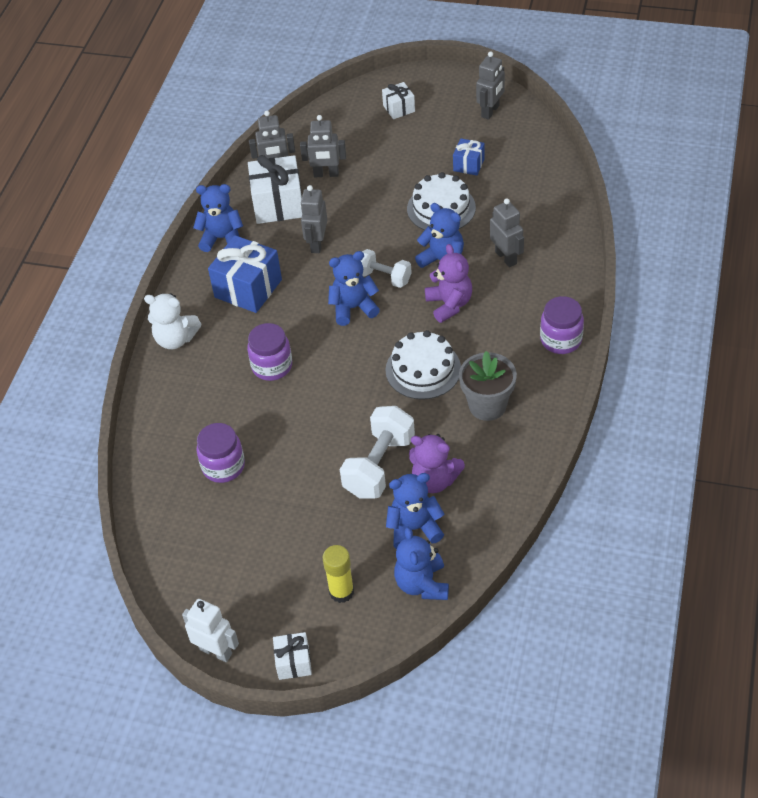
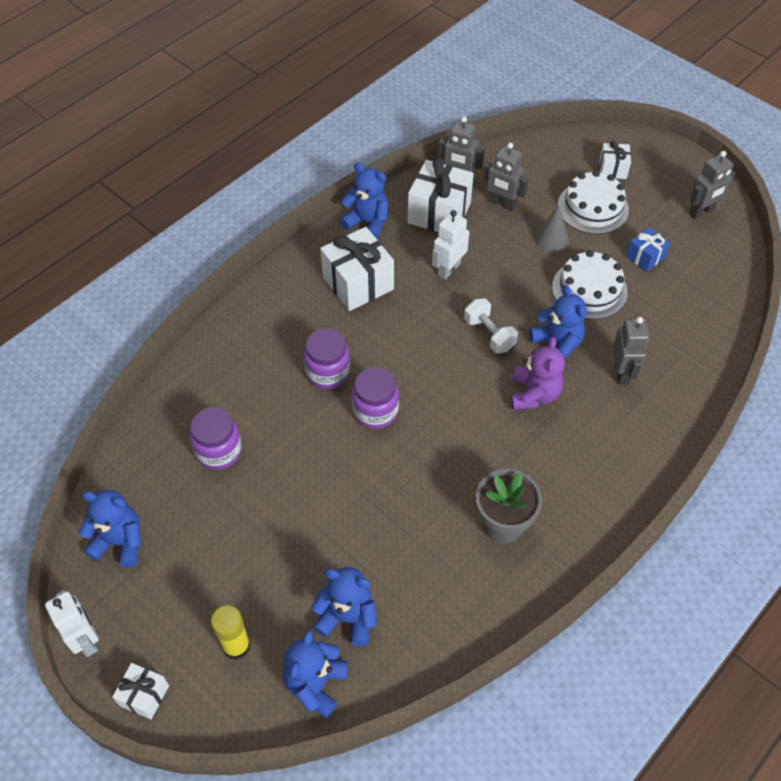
camera: 25 degrees right, 5 degrees up
(175, 339) = (262, 301): white teddy bear -> none
(248, 288) = (358, 283): blue gift -> white gift
(317, 244) = (448, 269): grey robot -> white robot
(353, 308) = (440, 351): blue teddy bear -> blue teddy bear (119, 542)
(379, 465) = (358, 530): white dumbbell -> none
(386, 184) = (551, 240): none -> grey cone
(423, 369) = (465, 450): white cake -> white cake (592, 207)
(434, 480) = (400, 576): purple teddy bear -> none
(561, 340) = (622, 491): purple jar -> purple jar (375, 411)

